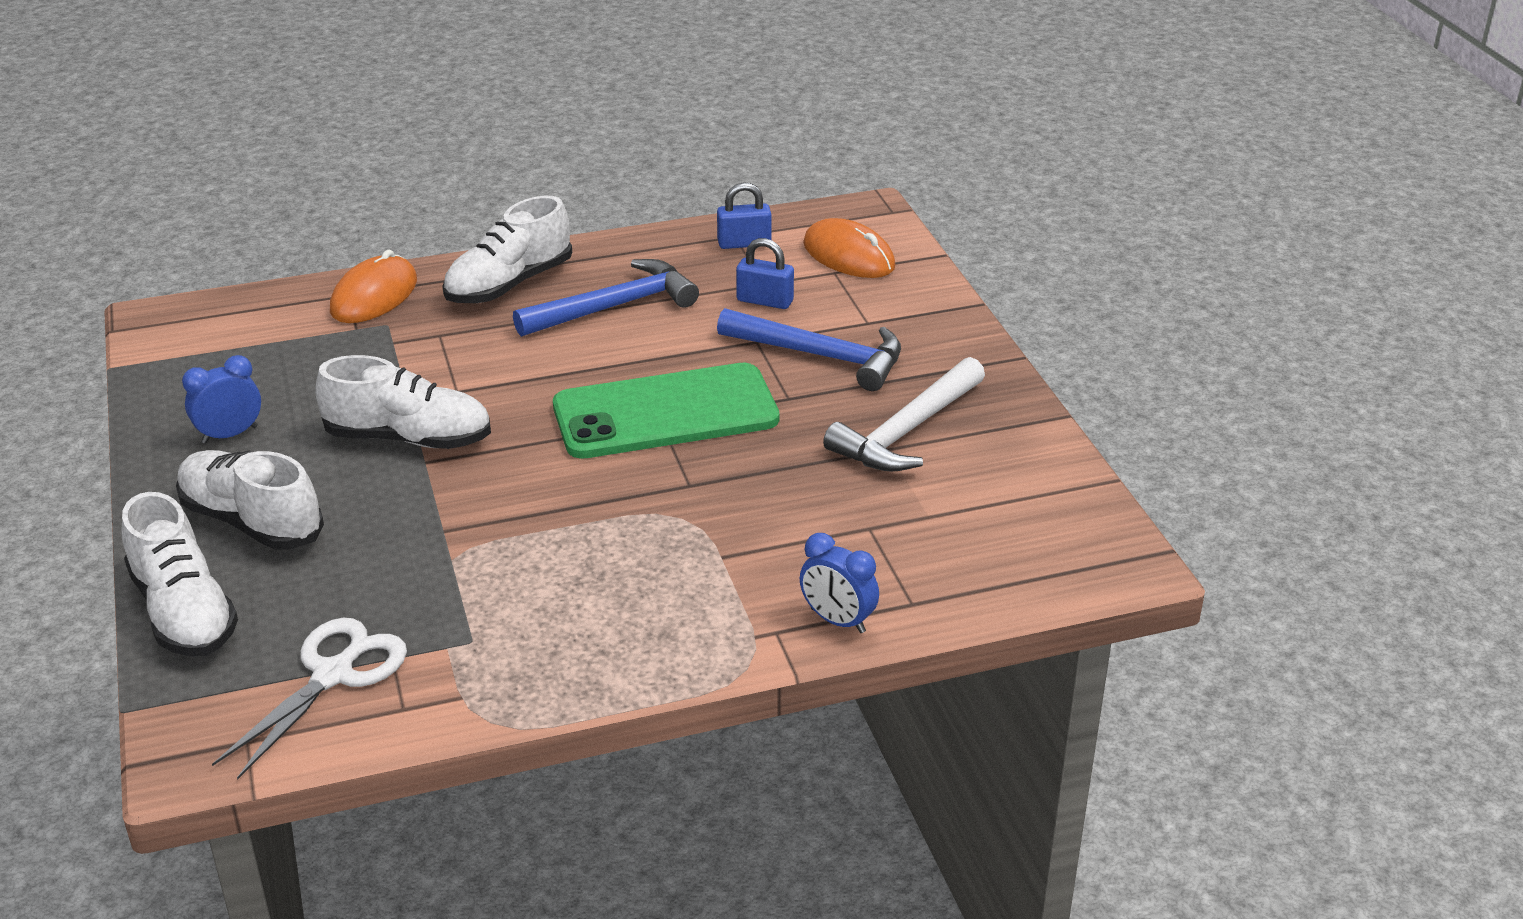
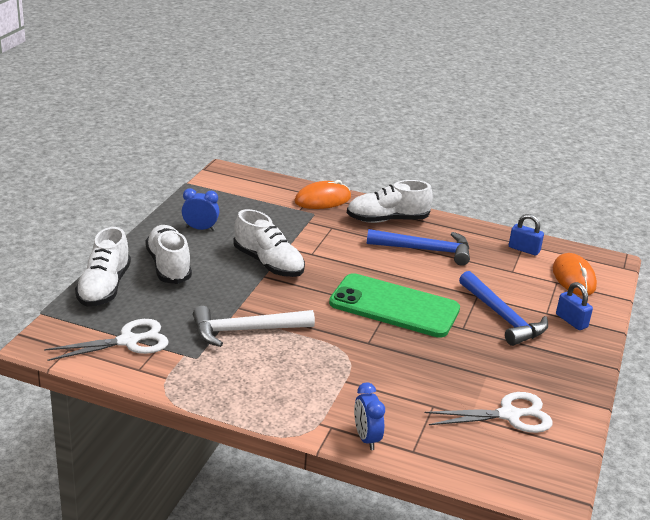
camera: 35 degrees right, 5 degrees down
(765, 301) = (503, 279): blue padlock -> blue padlock (571, 321)
(907, 431) = (507, 372): white hammer -> white hammer (246, 330)
(971, 488) = (509, 415): none -> white scissors

